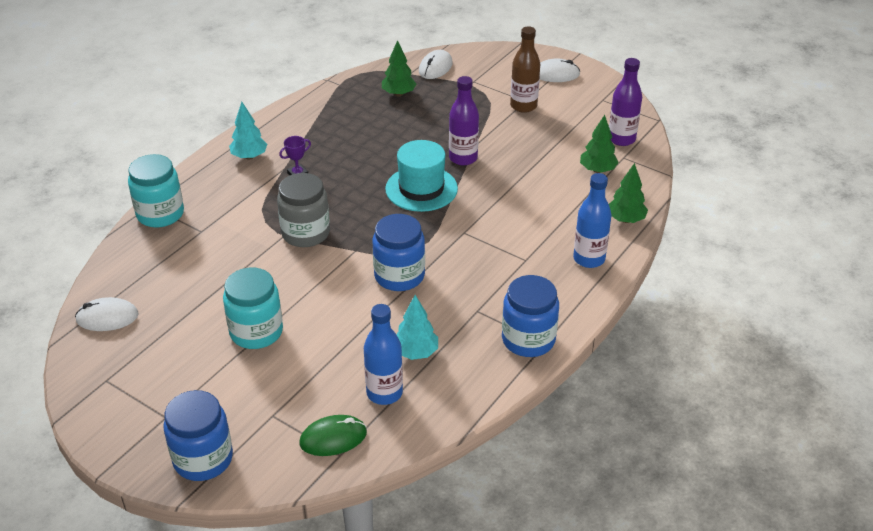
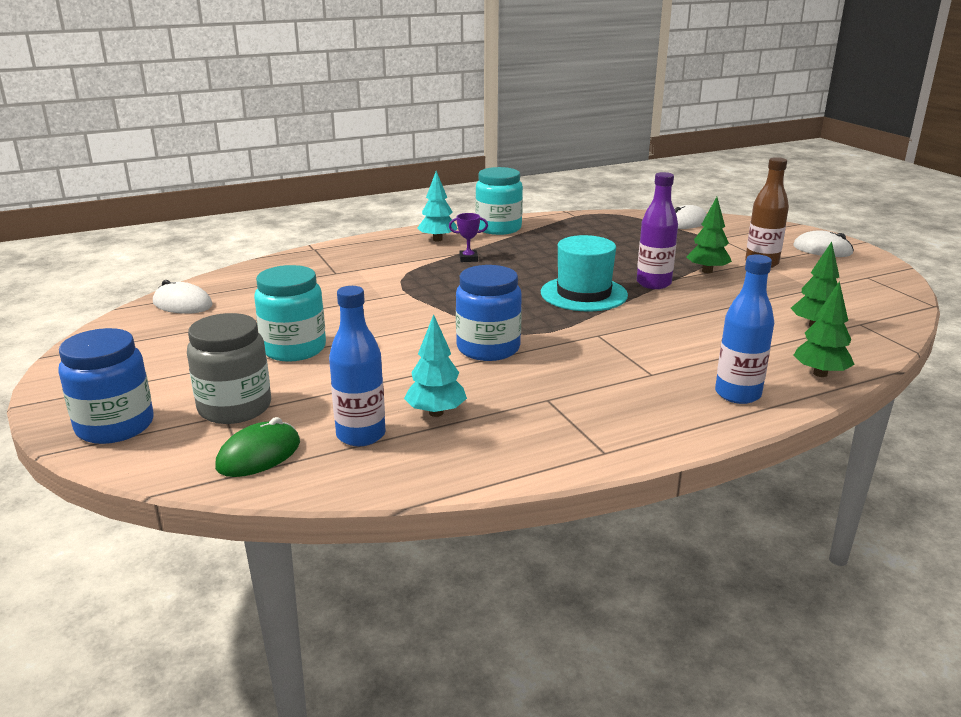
camera: 30 degrees right, 15 degrees down
(160, 214) = (315, 255): turquoise jar -> turquoise jar (498, 228)
(305, 233) = (428, 296): grey jar -> grey jar (235, 407)
(333, 438) = (259, 455): green mouse -> green mouse turned 60 degrees counterclockwise
(398, 94) = (628, 231): green tree -> green tree (707, 271)
(528, 339) = (586, 443): blue jar -> none
(621, 139) = (869, 309): purple bottle -> none

